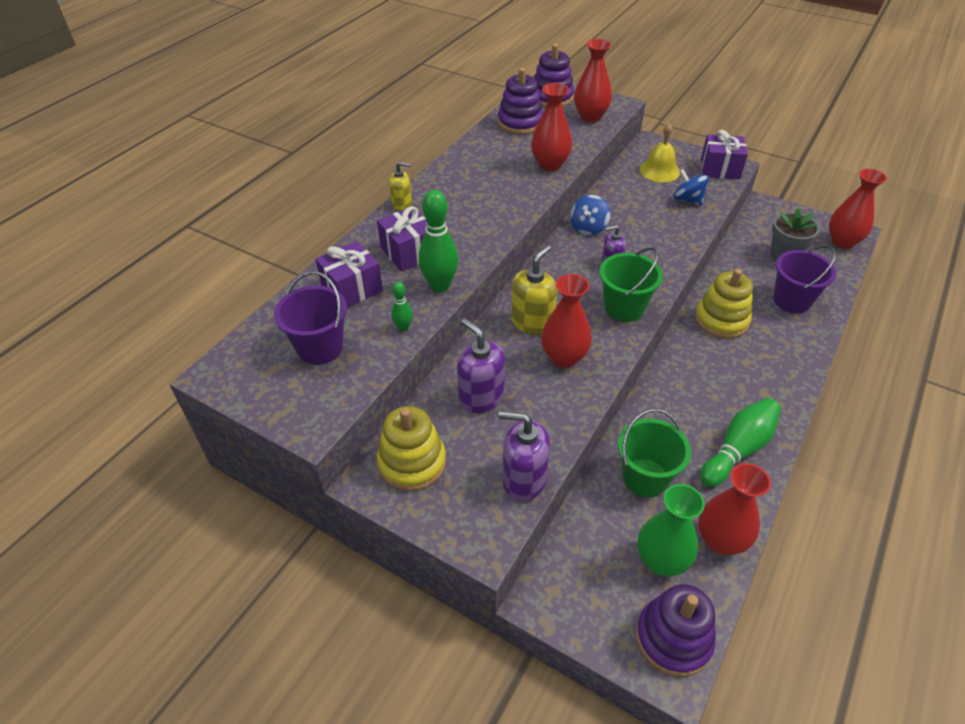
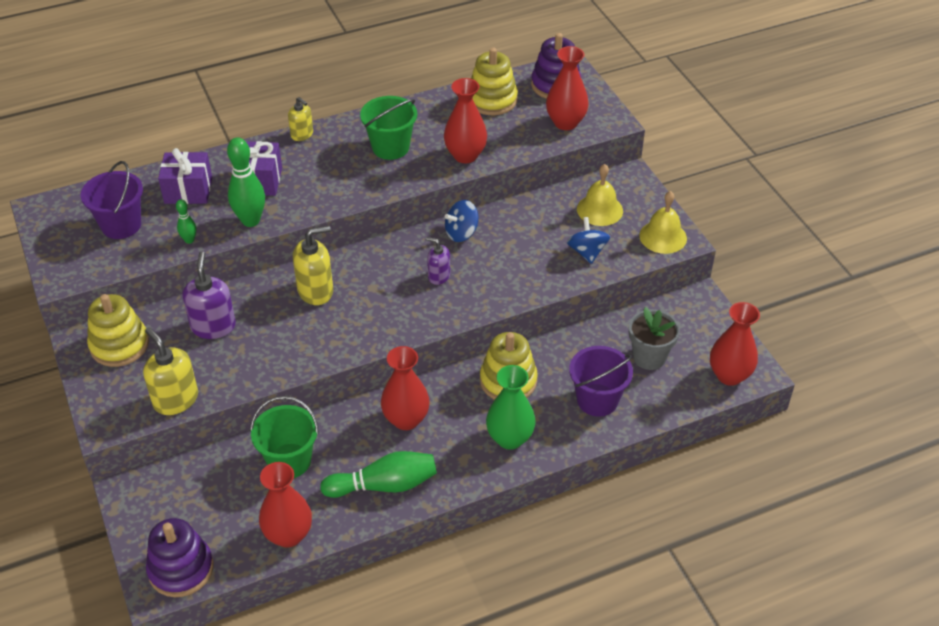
camera: 35 degrees right, 0 degrees up
(520, 123) = (492, 100): purple stacking toy -> yellow stacking toy
(523, 480) = (175, 399): purple soap dispenser -> yellow soap dispenser
(564, 358) = (306, 331): red vase -> red vase (406, 419)
(624, 308) = (402, 318): green bucket -> green bucket (390, 147)
(661, 561) = (231, 520): green vase -> green vase (510, 438)
(720, 169) = (663, 237): purple gift -> yellow bell

